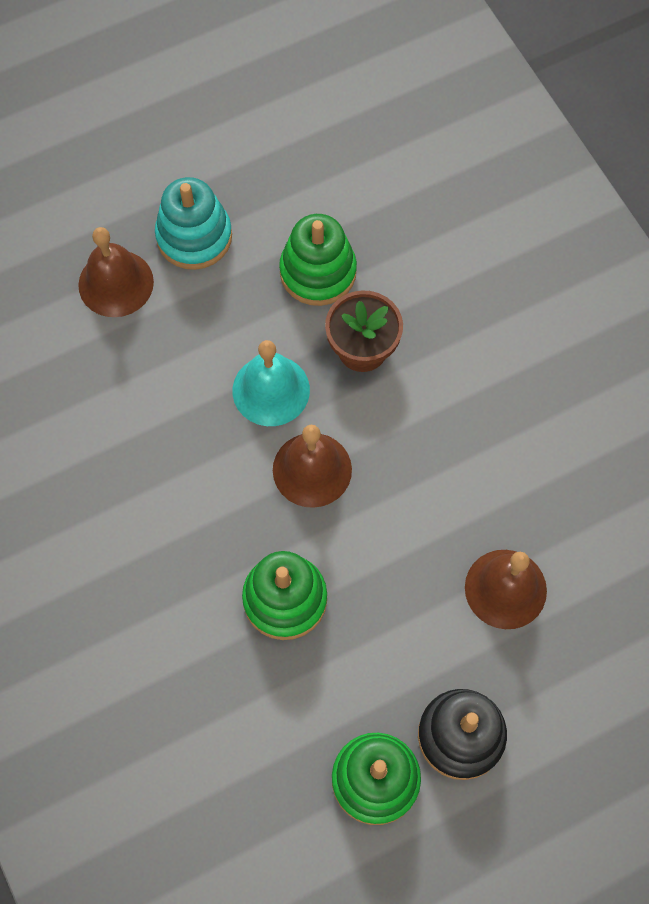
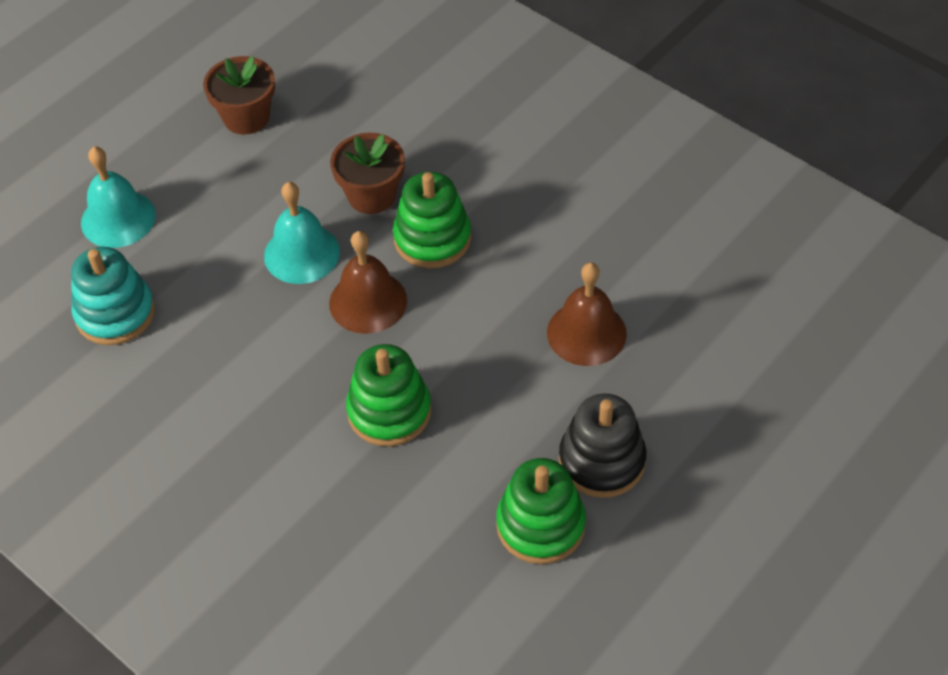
camera: 20 degrees left, 15 degrees down
(116, 283) = (118, 218): brown bell -> turquoise bell
(194, 237) = (177, 160): turquoise stacking toy -> turquoise stacking toy (115, 313)
(277, 211) = (246, 117): none -> brown flower pot
(318, 272) = (304, 151): green stacking toy -> green stacking toy (432, 238)

